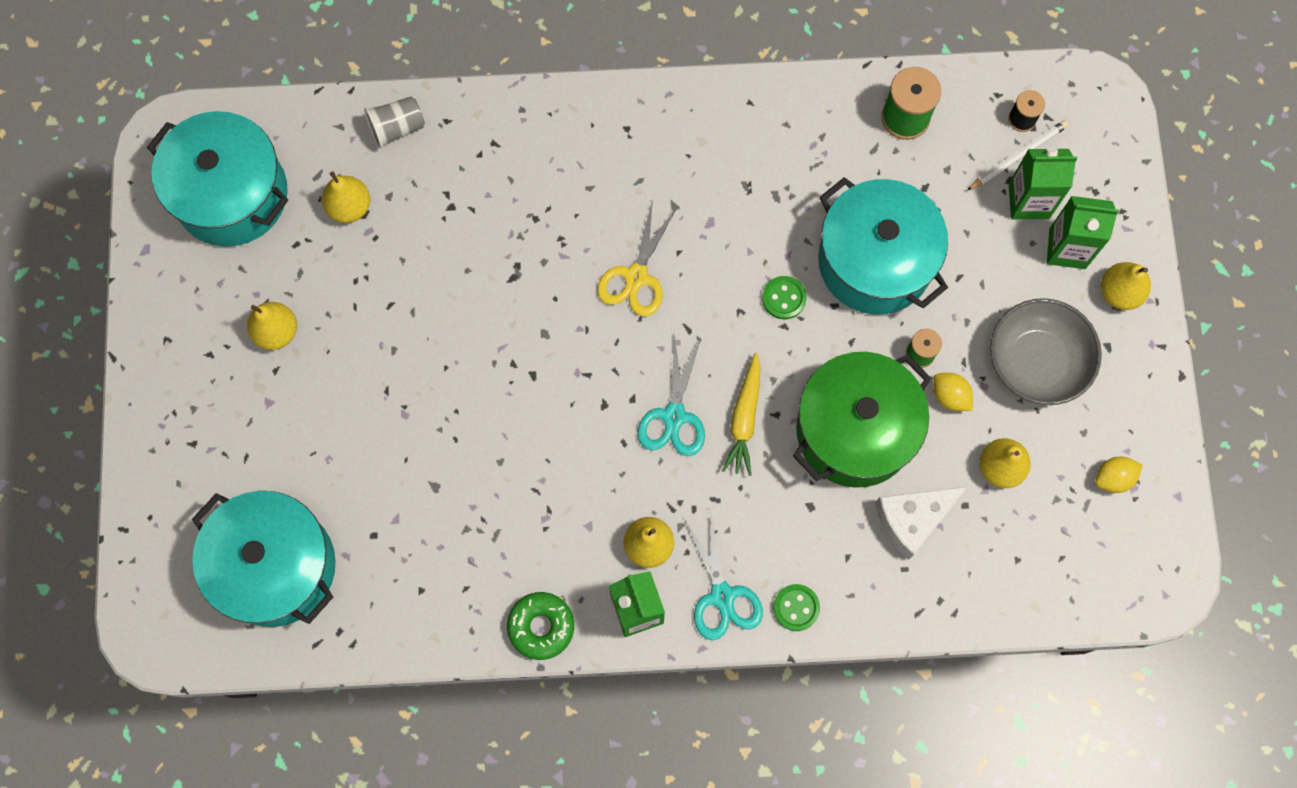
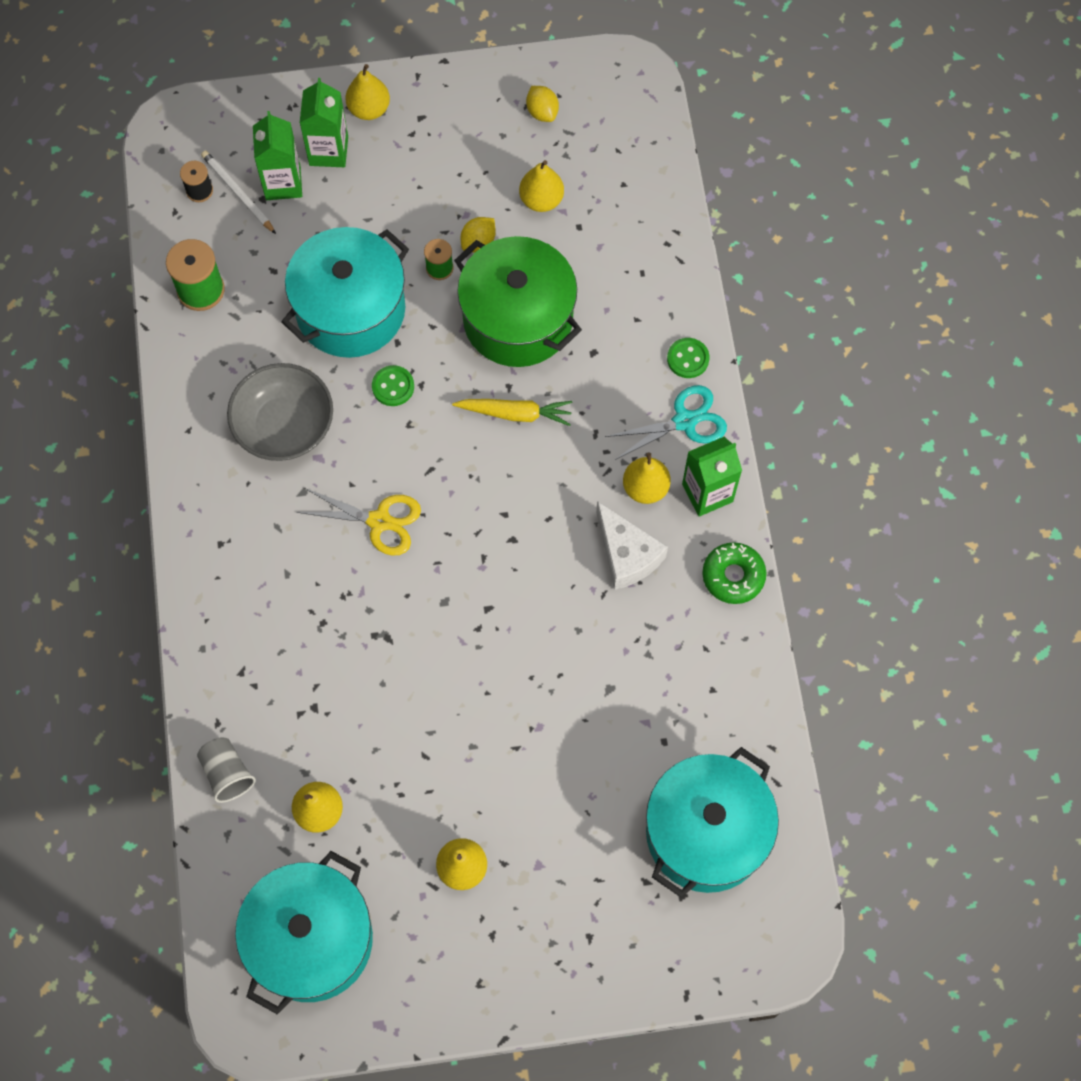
camera: 95 degrees left, 5 degrees down
(674, 416) = (518, 475): turquoise scissors -> none
(913, 519) = (596, 268): white cheese -> white cheese (626, 554)
(1036, 362) = (440, 173): grey bowl -> grey bowl (284, 426)

